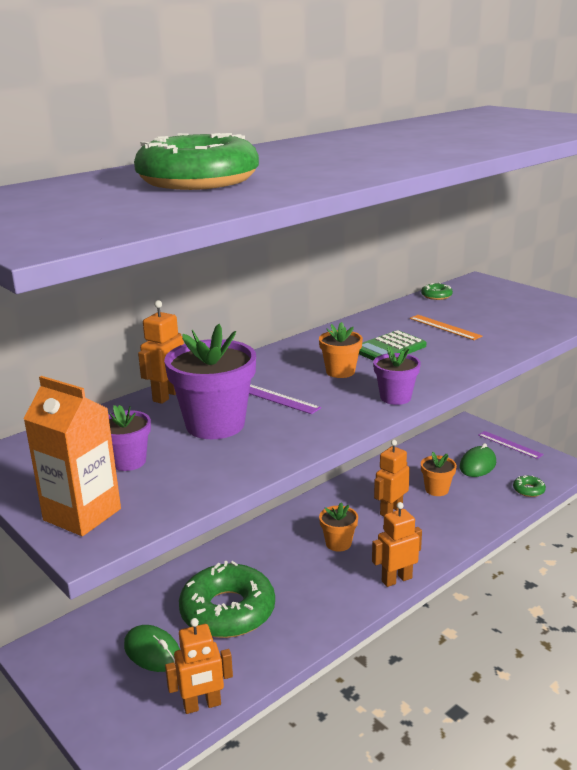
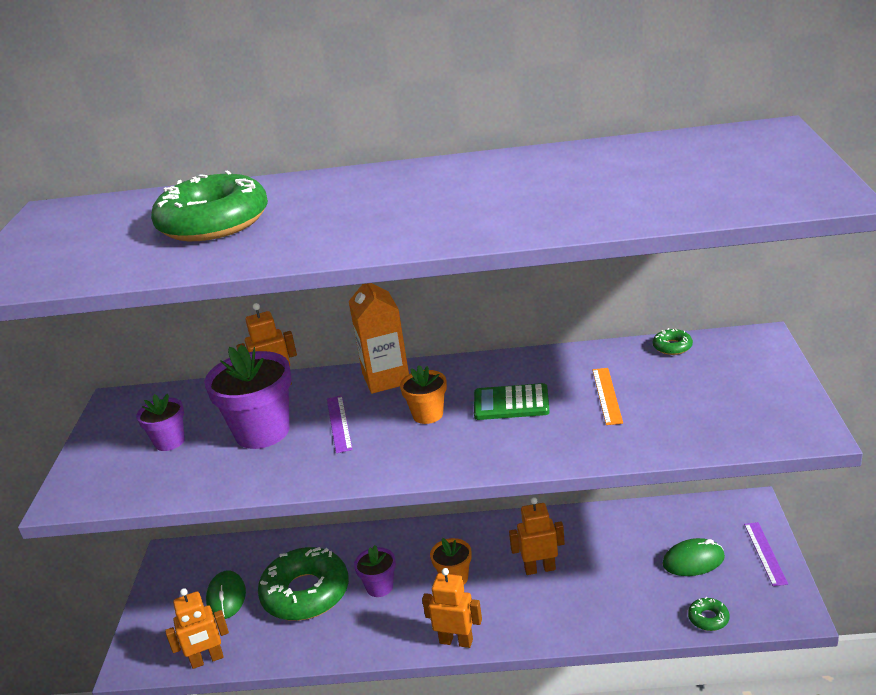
camera: 45 degrees right, 5 degrees up
(82, 514) = (89, 476): orange carton -> orange carton (386, 379)
(202, 705) = (207, 660): orange robot -> orange robot turned 45 degrees counterclockwise
(395, 397) = (422, 466): purple flower pot -> purple flower pot (379, 587)
(436, 489) = (612, 568): orange flower pot -> none

